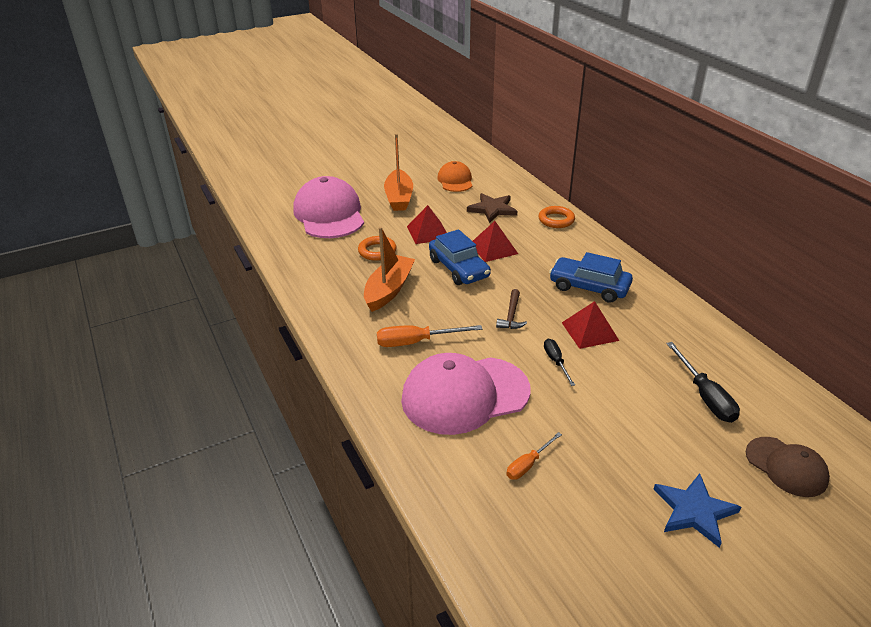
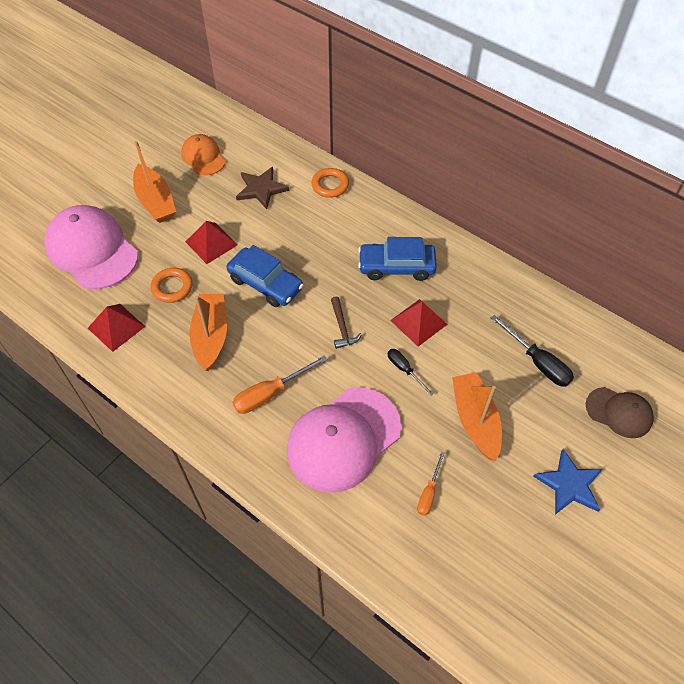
camera: 25 degrees left, 20 degrees up
(493, 248) = (287, 245): red pyramid -> red pyramid (116, 327)
(610, 422) = (475, 420): none -> orange boat

